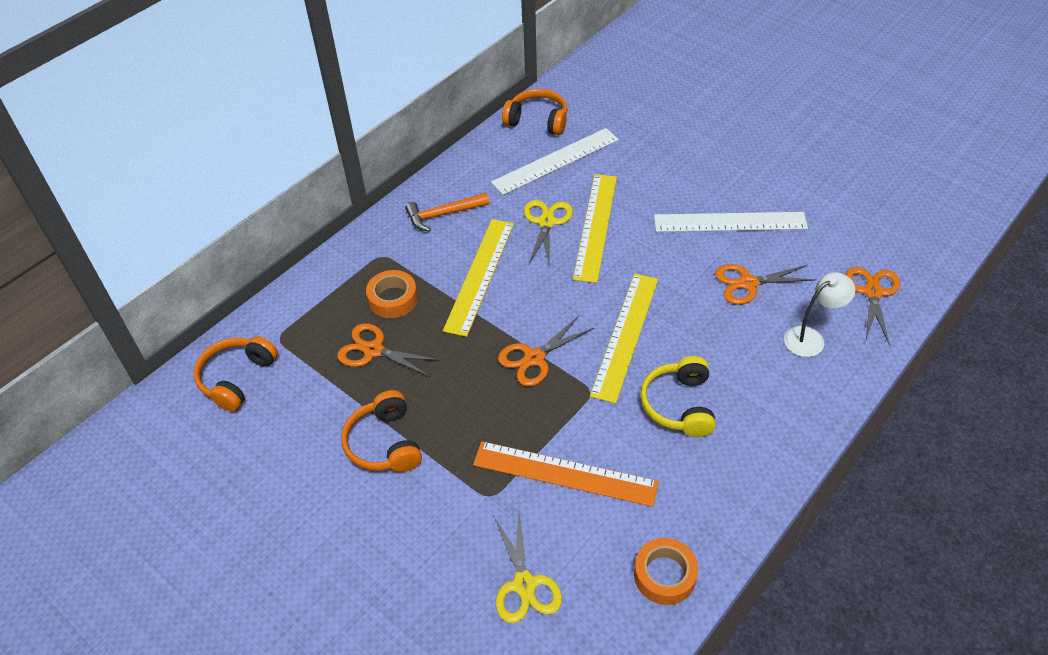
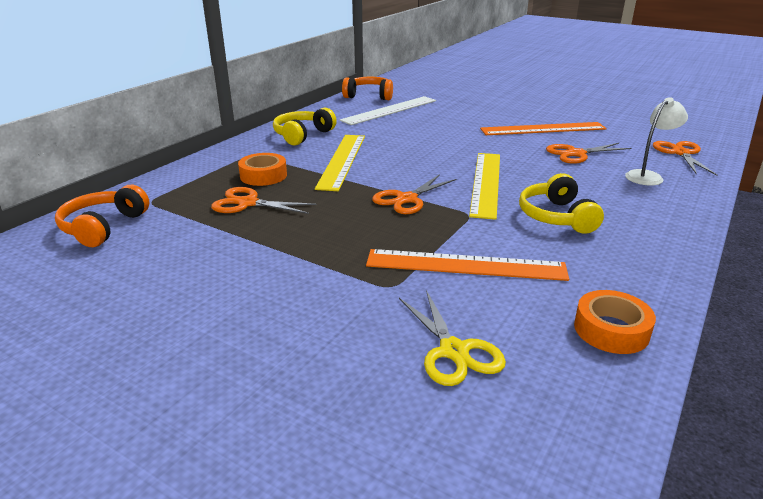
camera: 10 degrees left, 20 degrees down
(384, 443) = (266, 258): orange headphones -> none
(443, 214) = (302, 135): orange hammer -> yellow headphones
(546, 222) = (392, 135): yellow scissors -> none
(595, 226) = (434, 135): yellow ruler -> none
(730, 222) = (543, 129): white ruler -> orange ruler

